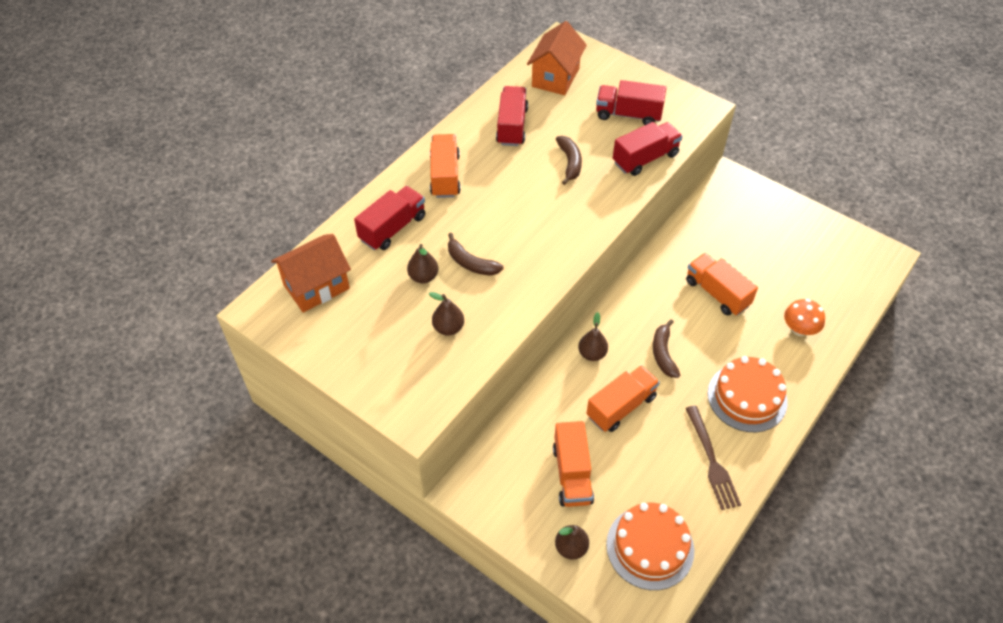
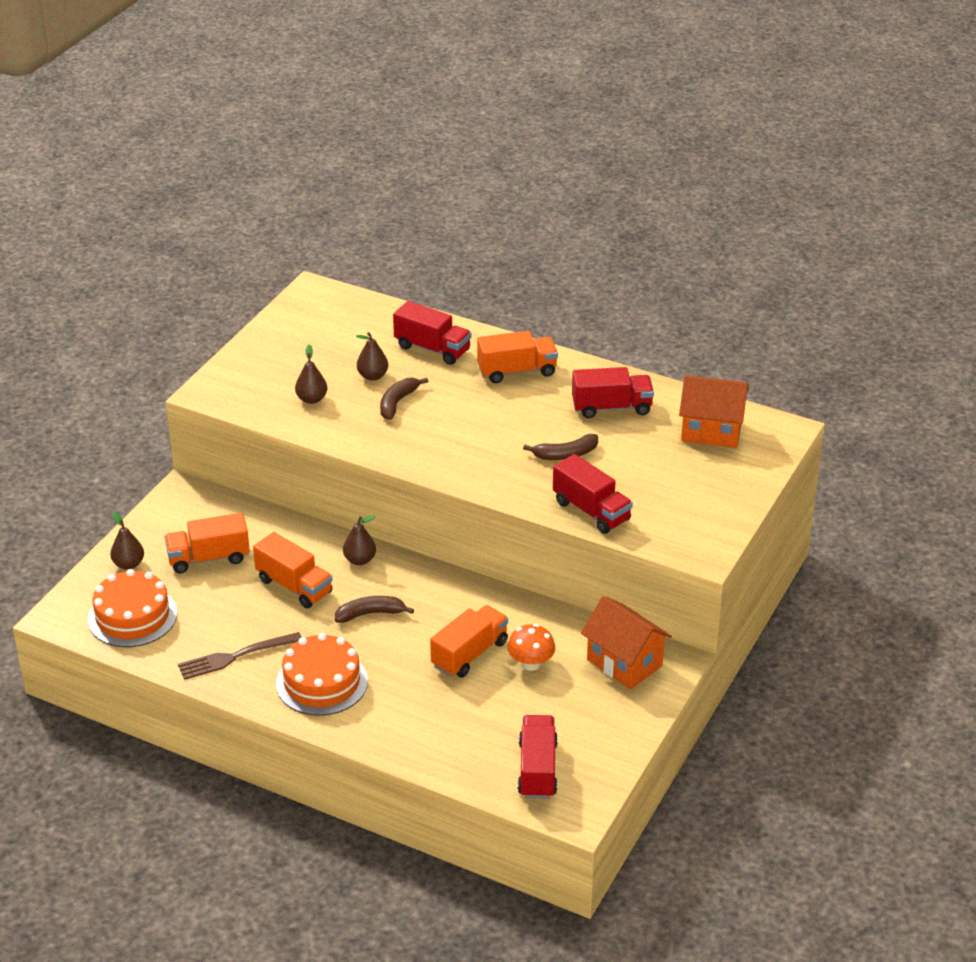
camera: 80 degrees right, 15 degrees down
(316, 287) = (347, 316): orange house -> orange house (624, 663)
(628, 114) = (665, 493): red truck -> red truck (537, 769)
(799, 329) = (430, 727): orange mushroom -> orange mushroom (531, 663)

